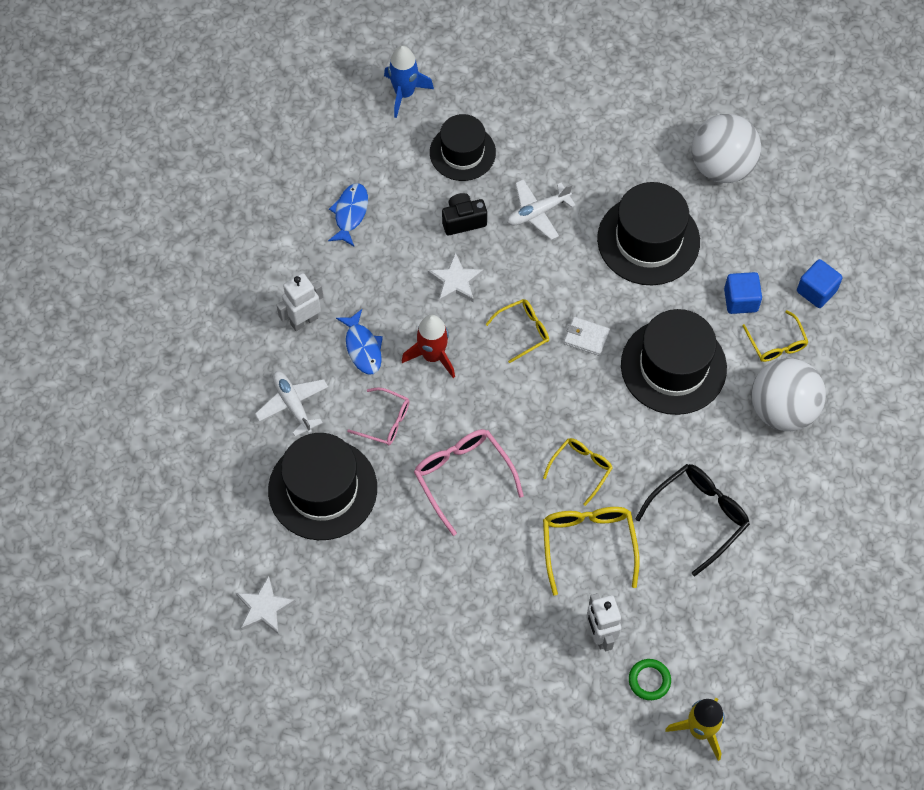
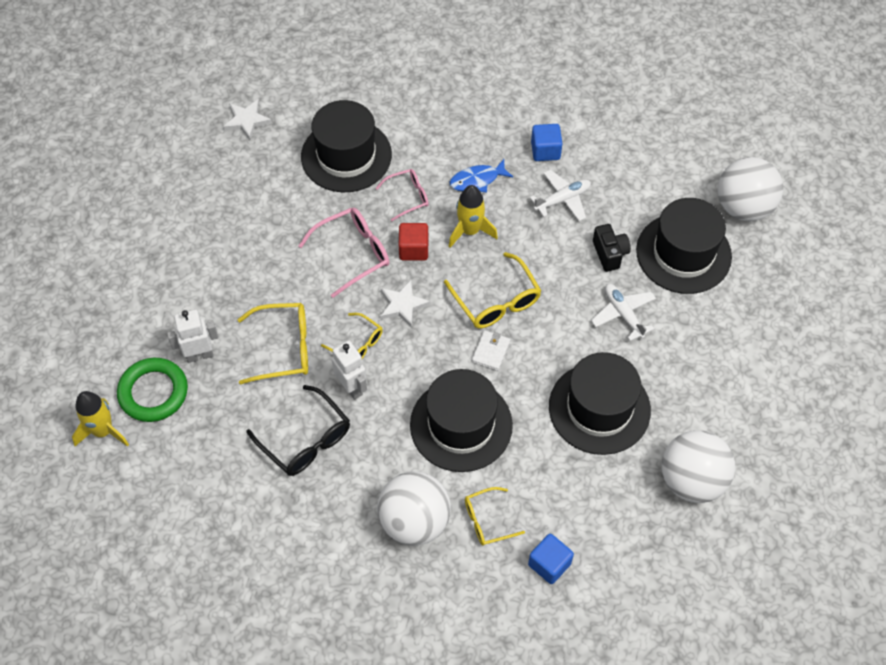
camera: 90 degrees right, 5 degrees down
(293, 405) = (423, 133): white plane -> white plane (562, 199)
(304, 320) = (502, 139): white robot -> white robot (352, 387)
(350, 213) = (610, 169): blue fish -> none
(384, 421) = (407, 197): pink glasses -> pink glasses turned 135 degrees counterclockwise
(404, 93) = (743, 207): blue rocket -> white ball
(433, 356) = (470, 231): red rocket -> yellow rocket
(455, 281) = (545, 248): white star -> white star (402, 305)
(457, 413) = (413, 249): none -> red cube
(462, 152) = (683, 253): black hat -> black hat, size x1.51
(522, 331) = (496, 300): yellow glasses -> yellow glasses, size x1.59
(649, 680) = (153, 392): green ring -> green ring, size x1.86
(740, 300) = (535, 489): blue cube -> blue cube (545, 151)

